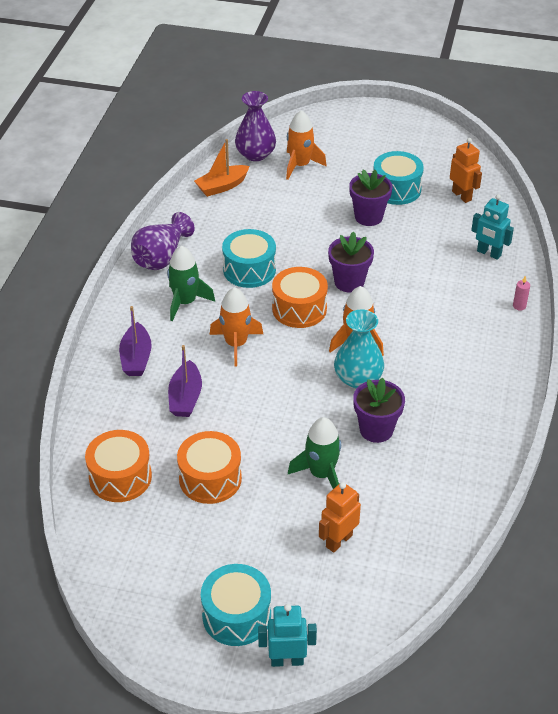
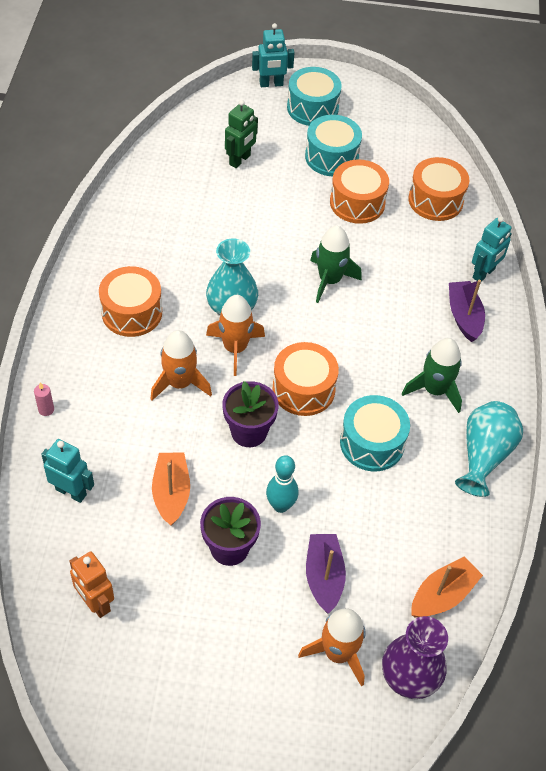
camera: 170 degrees right, 10 degrees up
(100, 396) = (484, 273): none -> turquoise robot
(161, 257) = (483, 456): purple vase -> turquoise vase
(185, 397) = (400, 276): purple boat -> purple boat (324, 576)
(236, 344) = (365, 339): orange rocket -> orange rocket (179, 383)
(321, 474) = (260, 211): green rocket -> green rocket (330, 280)
(328, 237) = (280, 505): none -> turquoise bowling pin
(338, 541) = (240, 160): orange robot -> green robot
(376, 430) = (211, 254): purple flower pot -> none
(396, 189) = (191, 610): turquoise drum -> turquoise drum (331, 157)
(411, 248) = (171, 493): none -> orange boat
(454, 378) = (132, 312): none -> orange drum

